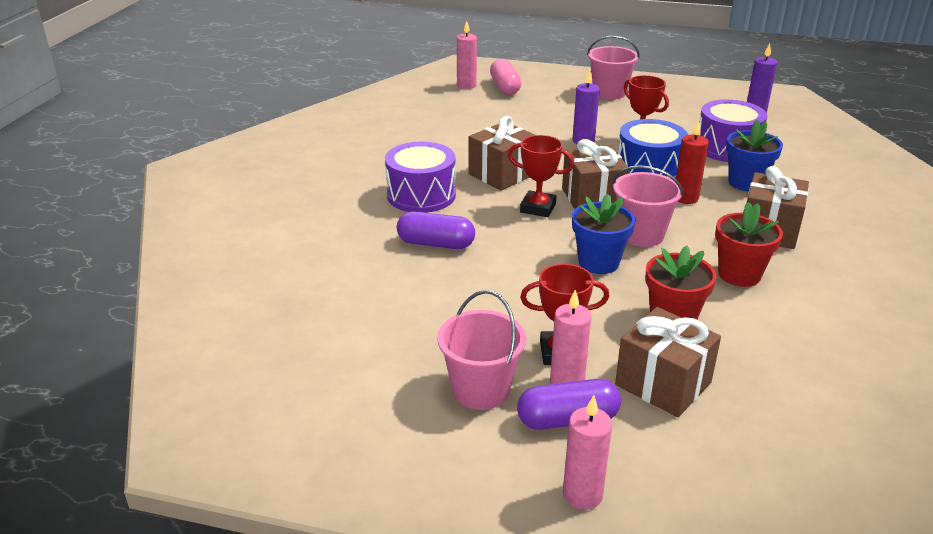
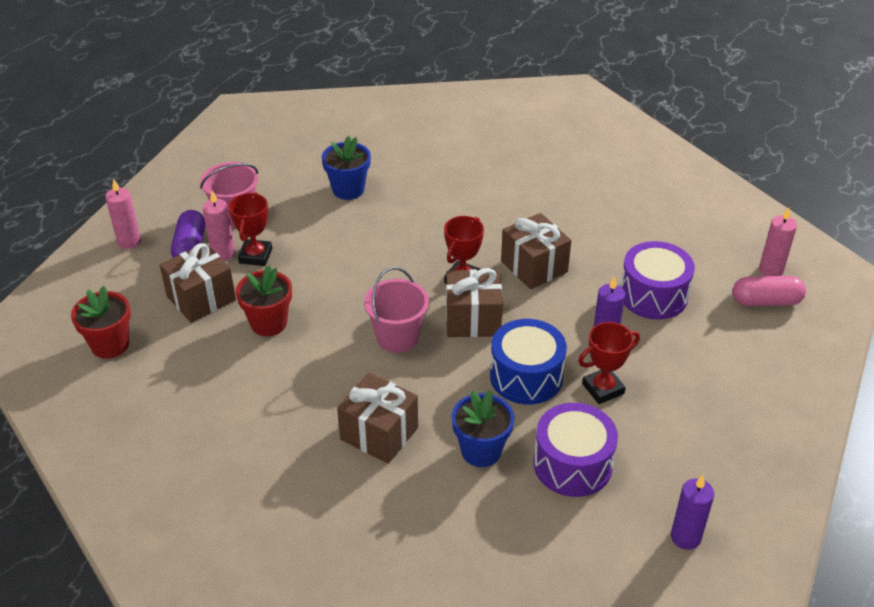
camera: 100 degrees right, 10 degrees up
(421, 195) = (502, 212): purple drum -> purple drum (653, 295)
(436, 244) = (418, 213): purple capsule -> none
(598, 262) = (361, 299): blue flower pot -> blue flower pot (348, 189)
(609, 93) = (752, 395): pink bucket -> none
(685, 198) = (458, 388): red candle -> none
(739, 274) = (313, 384): red flower pot -> red flower pot (110, 345)

